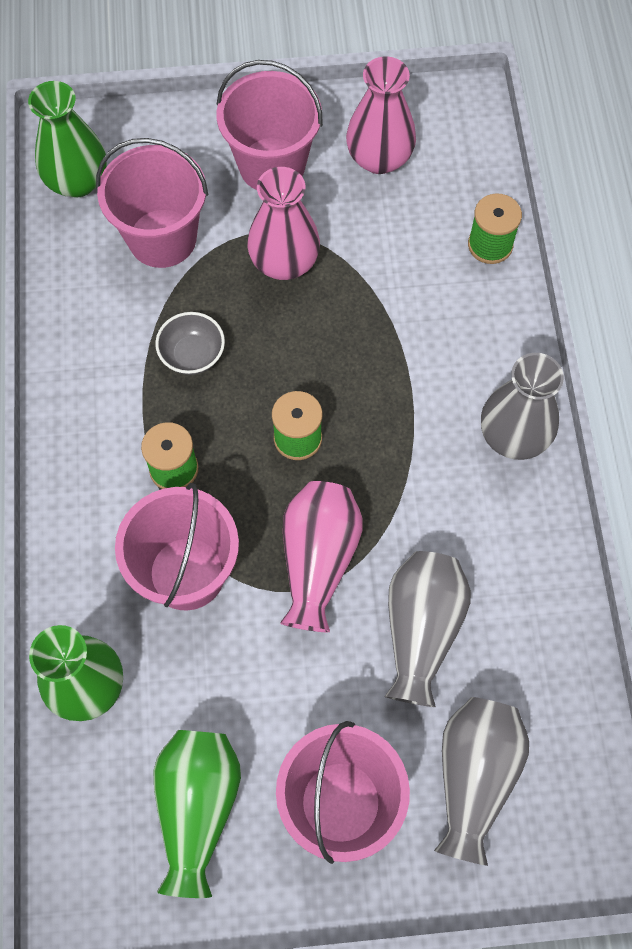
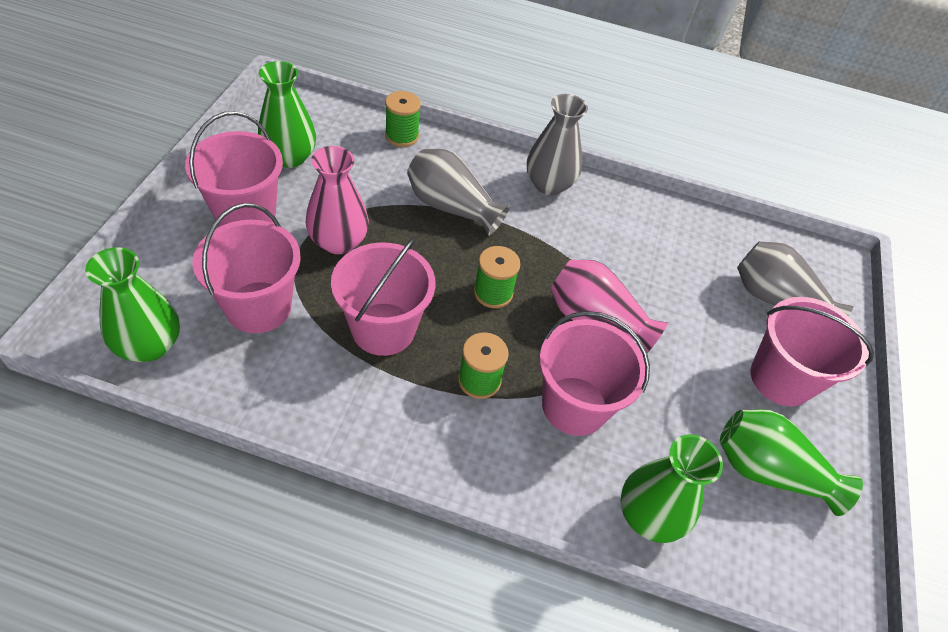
camera: 75 degrees left, 15 degrees down
(192, 355) = (383, 329): grey bowl -> pink bucket
(379, 158) = (290, 157): pink vase -> green vase
(421, 630) = (668, 285): grey vase -> grey vase (451, 207)

